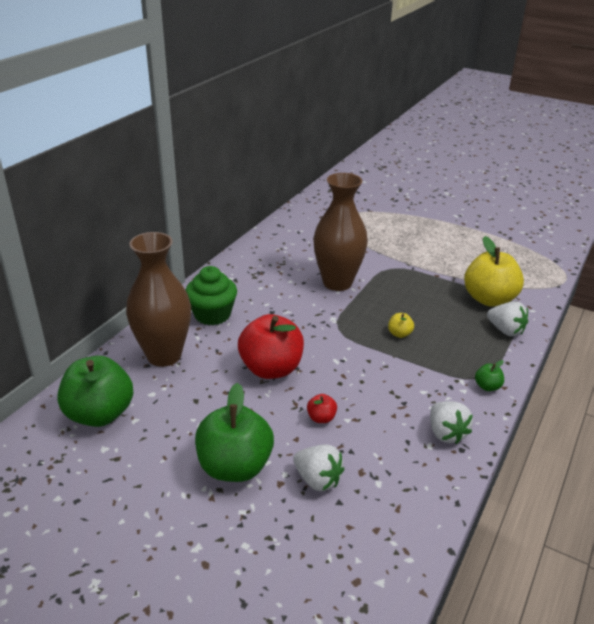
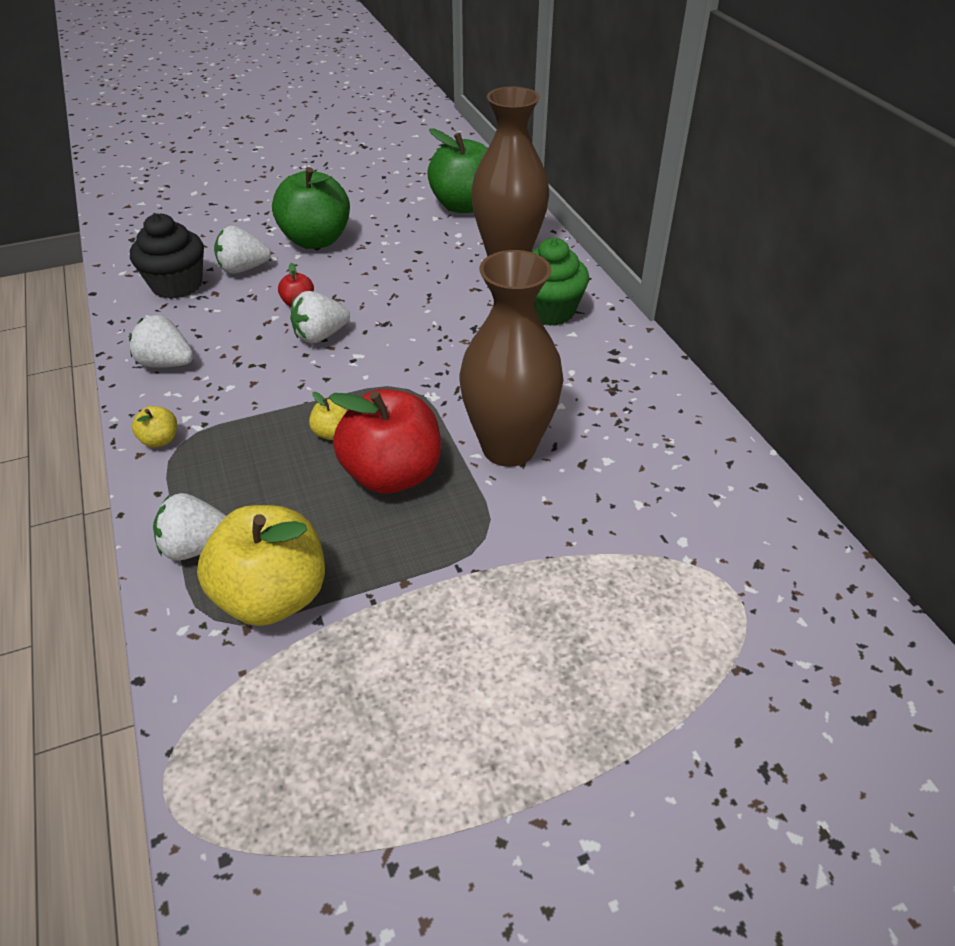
camera: 130 degrees right, 10 degrees up
(271, 369) = (404, 307): red apple -> red apple (392, 474)
(339, 385) = (320, 336): none -> white strawberry
(380, 503) = (177, 285): none -> black cupcake
(487, 386) = (160, 440): green apple -> yellow apple

